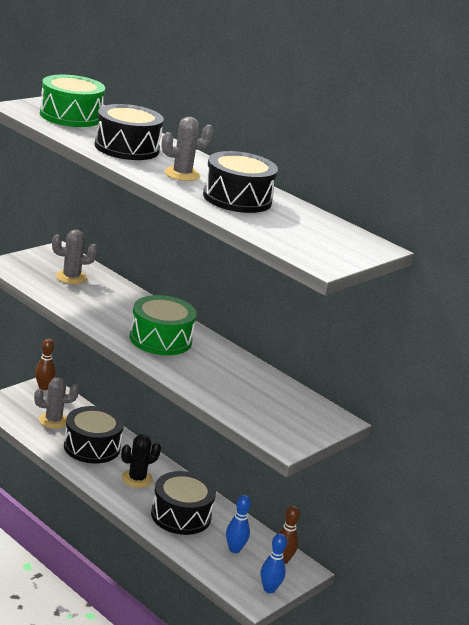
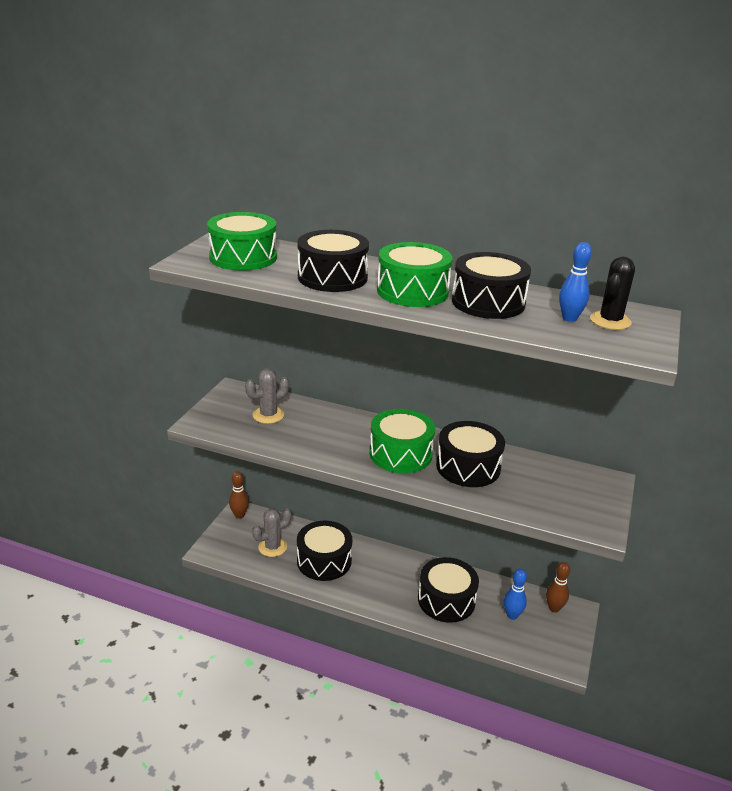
camera: 20 degrees left, 5 degrees up
(137, 479) = (384, 578): black cactus -> black cactus (610, 321)
(182, 174) = (412, 291): grey cactus -> green drum
(212, 367) = (468, 467): none -> black drum
(269, 589) = (568, 644): blue bowling pin -> blue bowling pin (569, 318)

